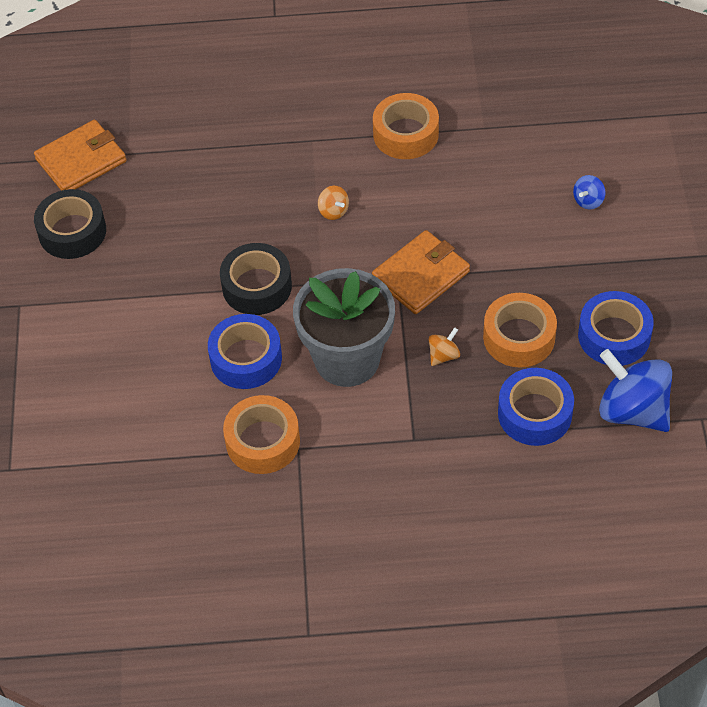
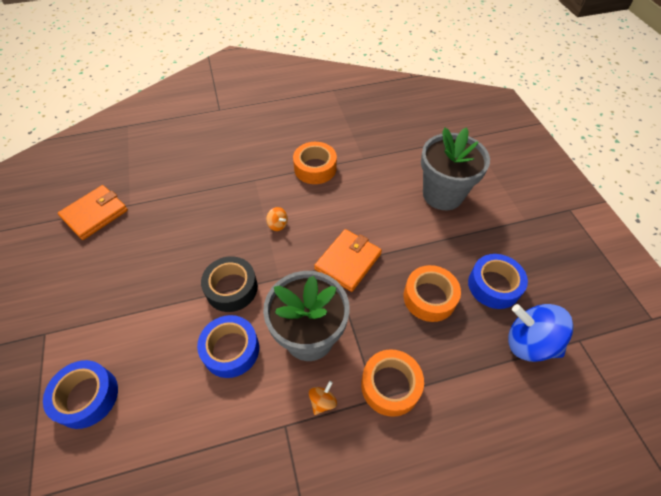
camera: 15 degrees left, 0 degrees up
(72, 231) = (88, 267): black tape -> none
(263, 441) = (254, 425): orange tape -> orange tape (390, 385)
(443, 355) = (380, 321): orange spinning top -> orange spinning top (322, 401)
(534, 413) = (460, 358): blue tape -> blue tape (87, 397)
(588, 201) = (442, 194): blue spinning top -> grey flower pot

